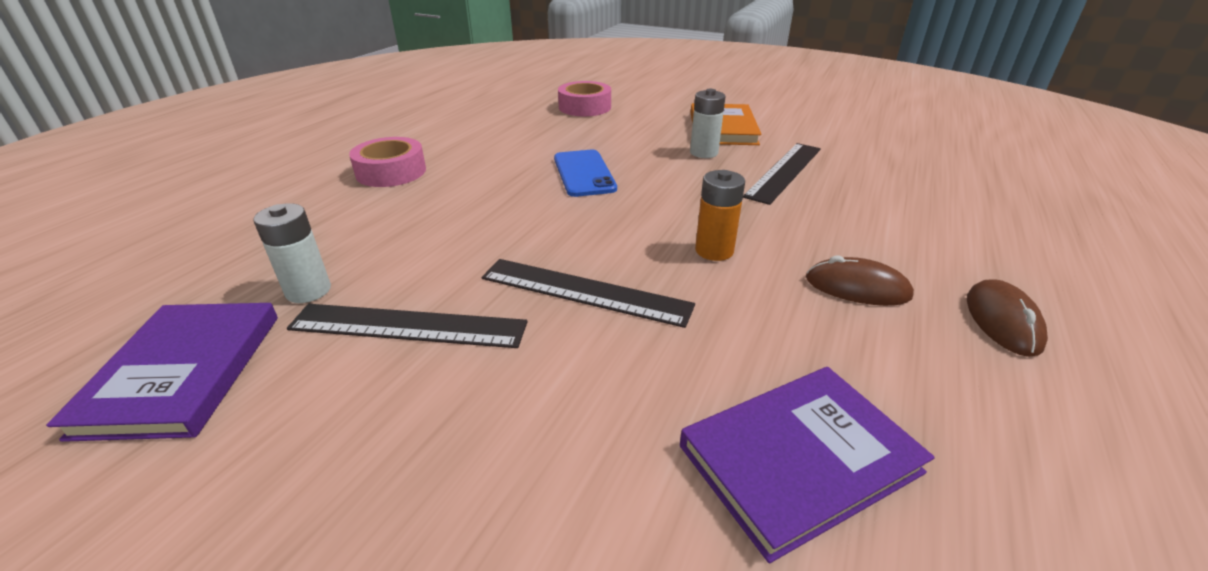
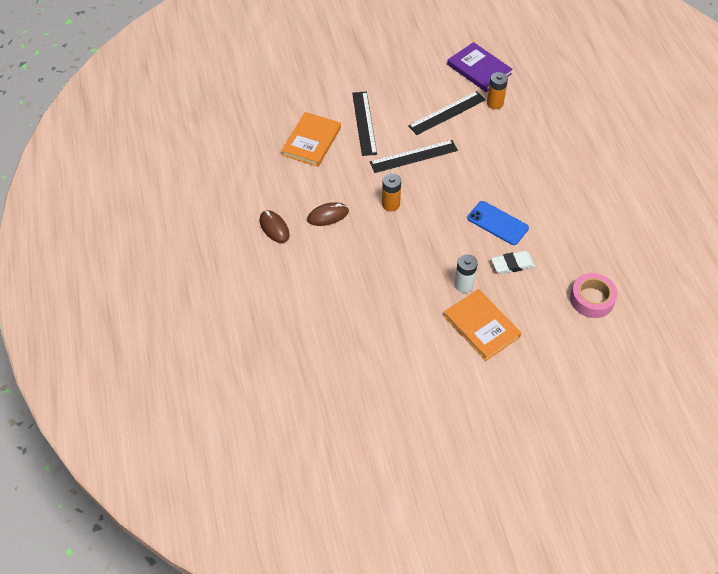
camera: 140 degrees right, 20 degrees up
(308, 291) = (495, 103): white battery -> orange battery
(391, 172) = (579, 166): pink tape -> none
(623, 145) = (512, 264): none -> white eraser
(784, 172) = (408, 291): black ruler -> black ruler (364, 123)
(799, 459) = (311, 141): purple book -> orange book

